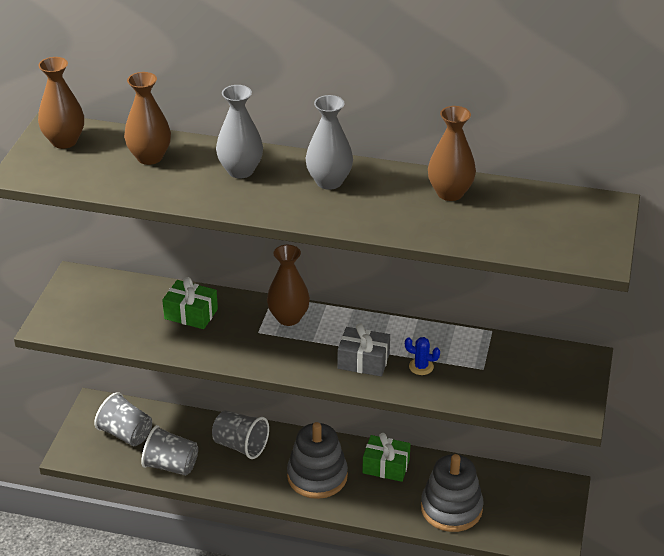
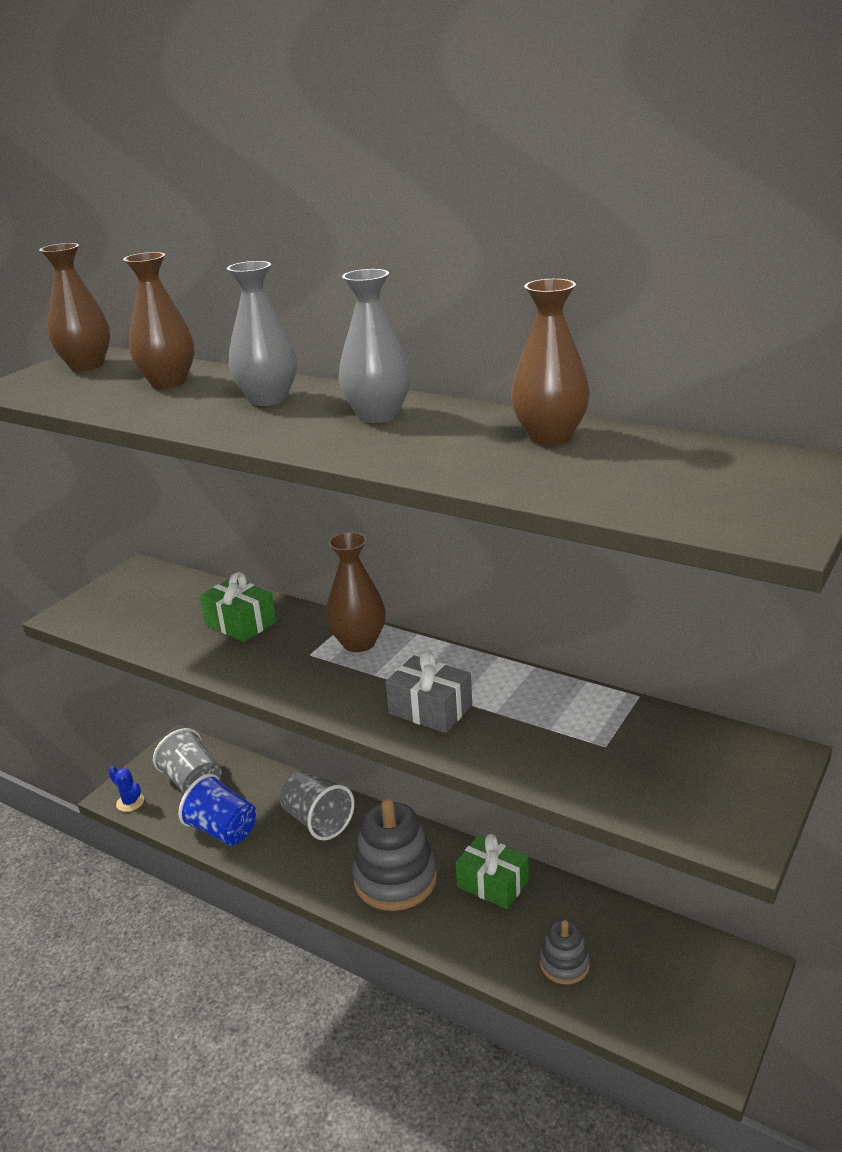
camera: 20 degrees right, 10 degrees down
(171, 465) = (223, 830): grey cup -> blue cup
(421, 367) = (510, 729): blue cactus -> blue cactus (130, 802)
(451, 508) = (564, 964): grey stacking toy -> grey stacking toy, size x0.53

